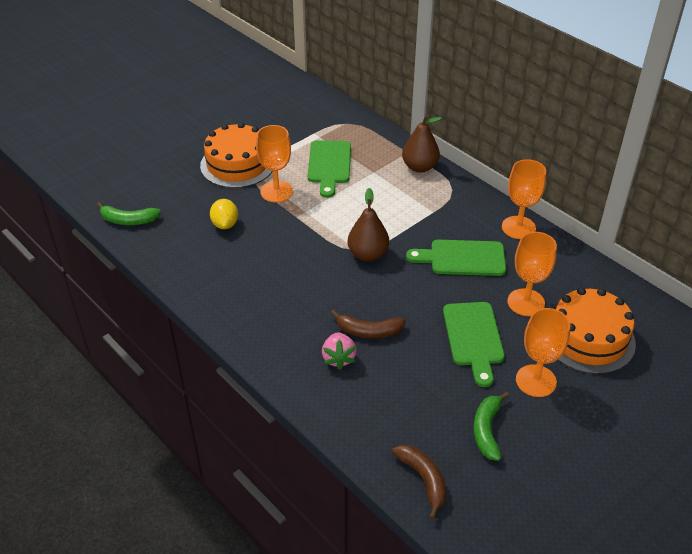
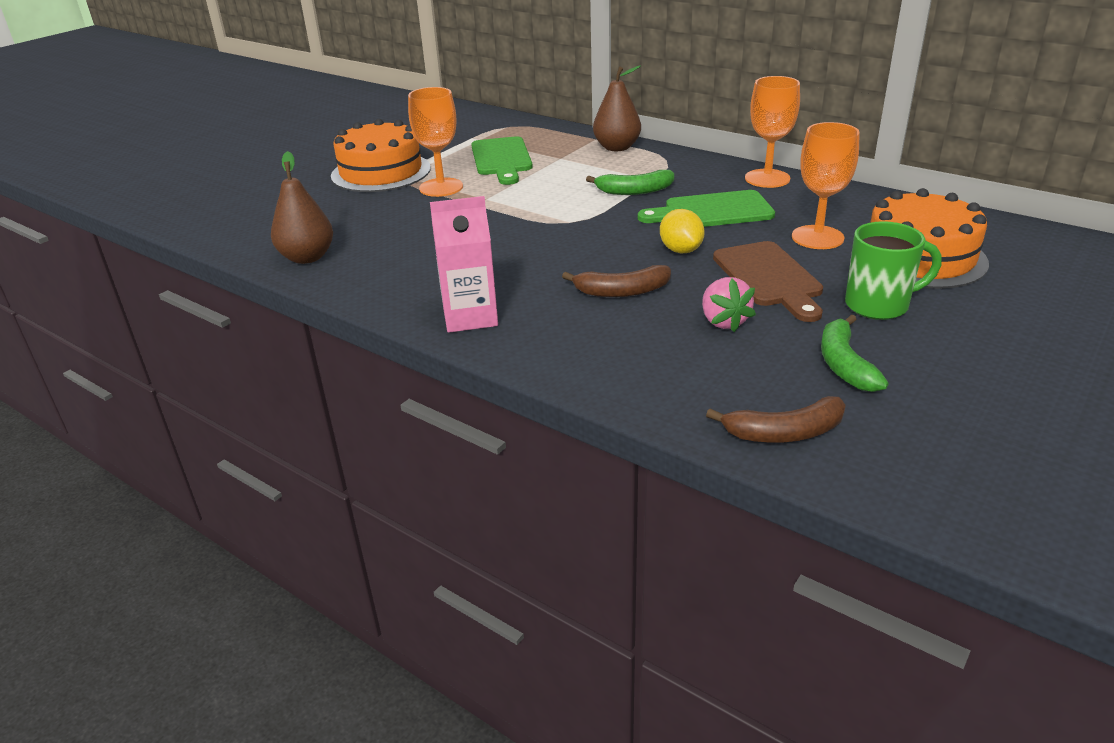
camera: 10 degrees left, 10 degrees down
(128, 220) = (241, 236): green banana -> green banana (634, 191)
(225, 224) = (380, 222): yellow lemon -> yellow lemon (680, 250)
(262, 335) = (470, 317): none -> pink carton
(338, 358) = (591, 323): pink strawberry -> pink strawberry (723, 321)
(368, 254) = (586, 224): brown pear -> brown pear (307, 257)
(423, 479) = (784, 433): brown banana -> brown banana turned 120 degrees clockwise
(474, 338) = (769, 278): green cutting board -> brown cutting board
(536, 381) = (879, 305): orange goblet -> green mug

